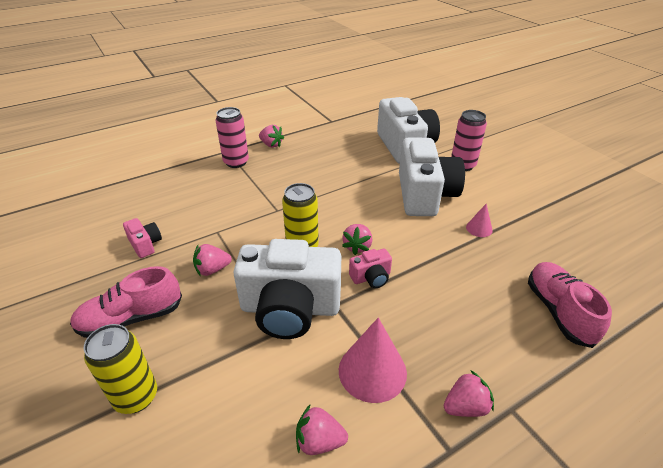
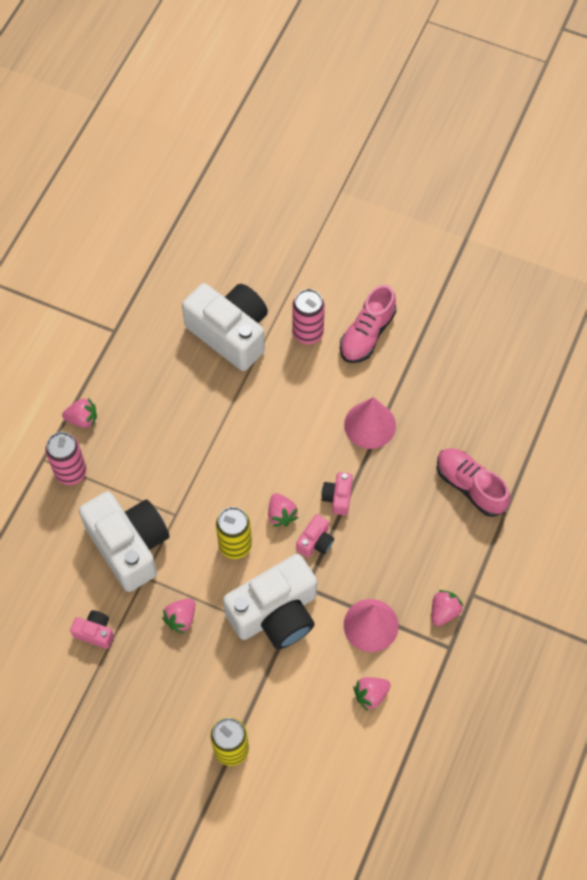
camera: 35 degrees left, 25 degrees up
(131, 318) = (163, 702): pink shoe -> pink shoe (367, 334)
(416, 258) = (338, 497): none -> pink camera
(425, 195) = (297, 406): white camera -> white camera (129, 546)
(479, 228) = (370, 425): pink cone -> pink cone, size x1.94

